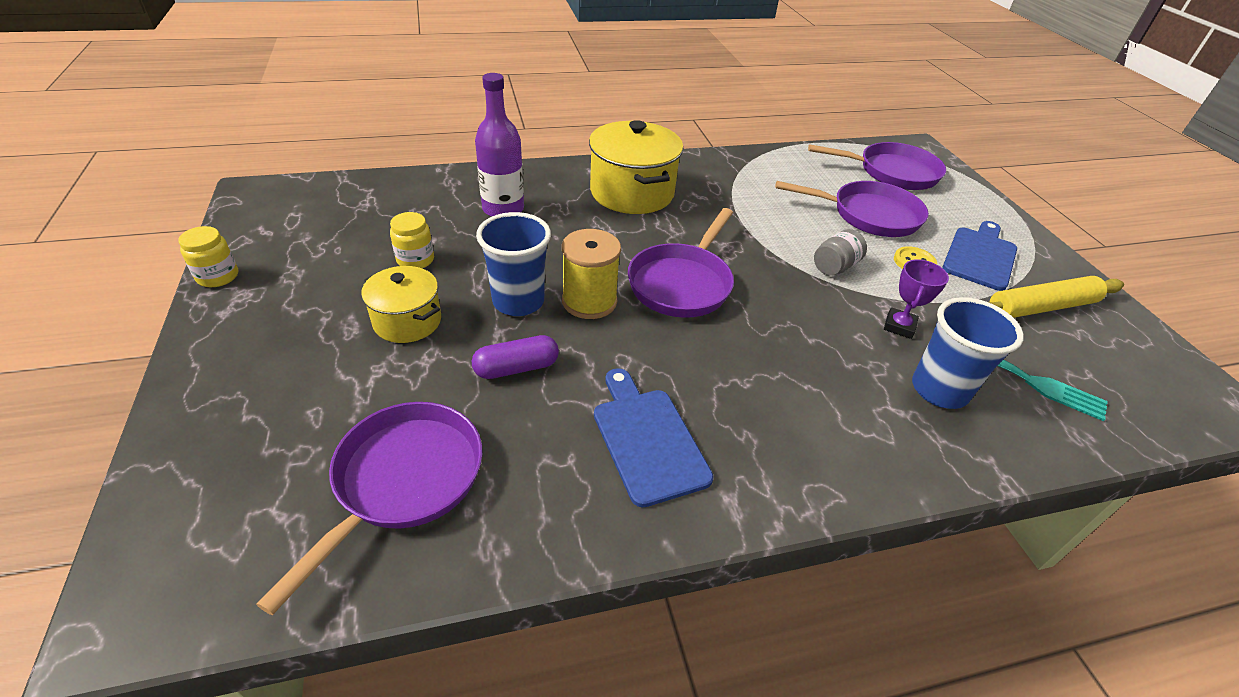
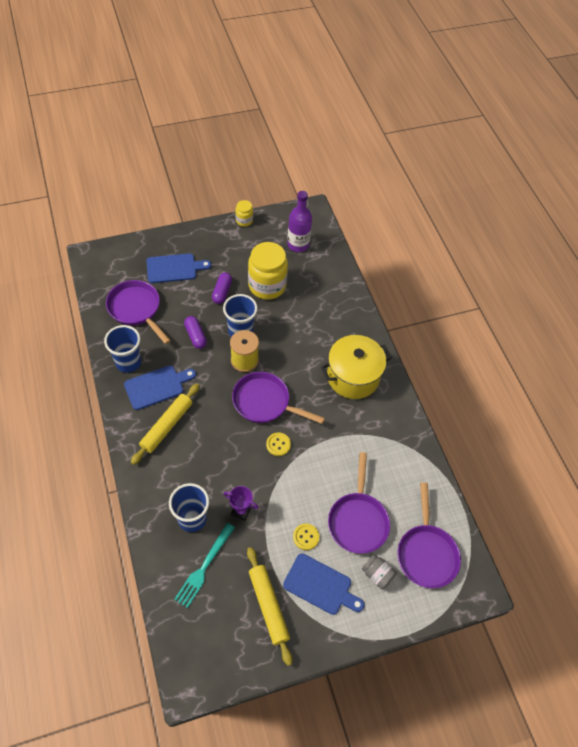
camera: 85 degrees right, 15 degrees up
(297, 399) = (174, 268): none -> blue cutting board
(403, 481) = (136, 309): purple pan -> purple pan turned 150 degrees counterclockwise
(407, 321) = (222, 292): yellow pot -> purple capsule
(415, 260) = (267, 285): yellow jar -> yellow jar, size x2.08
(503, 209) = (320, 314): purple bottle -> purple bottle (298, 244)
(573, 498) = (128, 362): none -> blue cup
(748, 424) = (167, 426): none -> yellow rolling pin
(764, 275) = (278, 444): none -> yellow button
(834, 267) = (293, 486): grey jar -> grey jar (377, 574)

